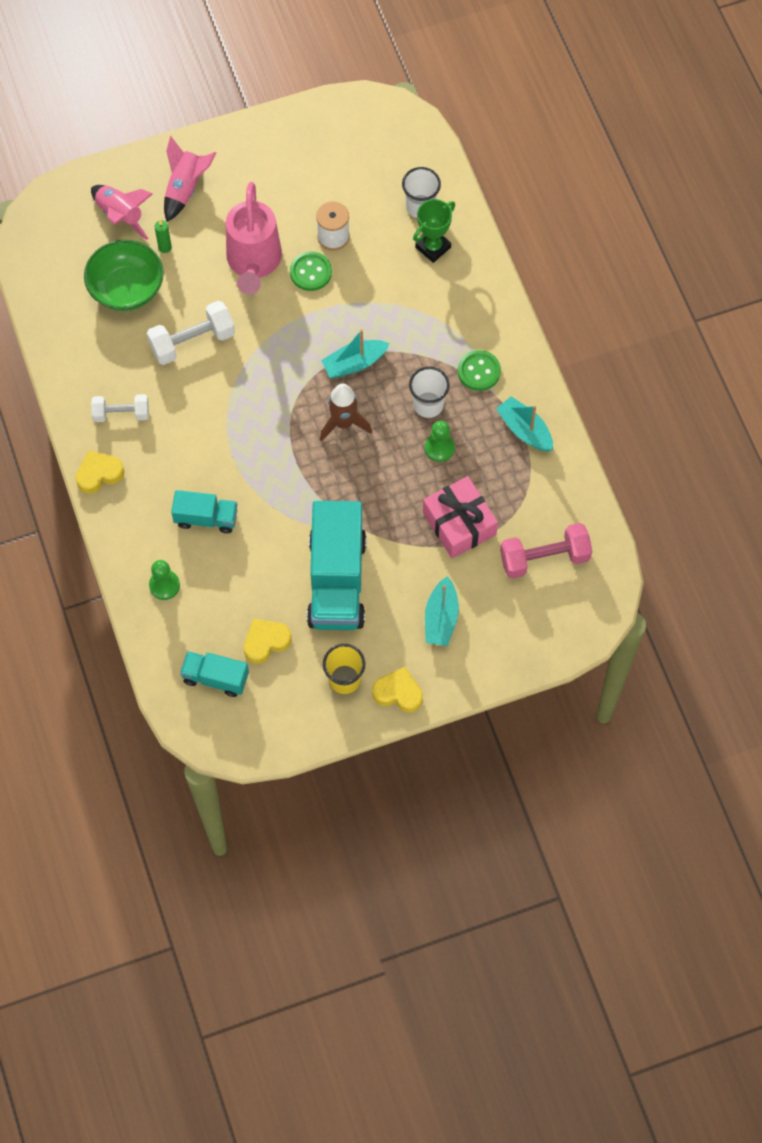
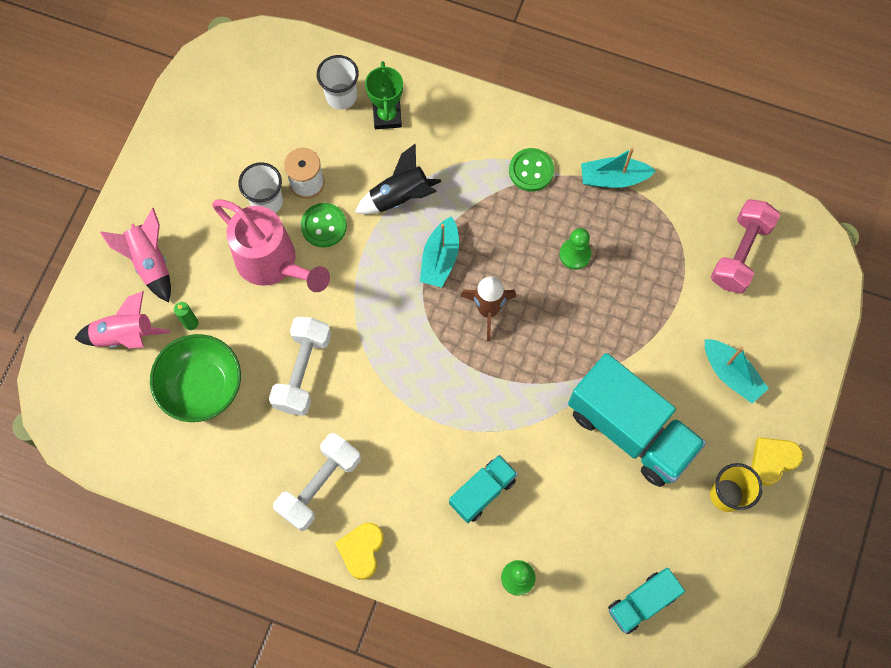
camera: 50 degrees left, 5 degrees up
(121, 414) = (319, 485): white dumbbell -> white dumbbell, size x1.51
(266, 642) = (641, 533): yellow heart -> none
(377, 303) = (400, 197): none -> black rocket
(428, 405) = (528, 232): white cup -> white cup (267, 201)
(459, 523) = (656, 293): pink gift -> none

